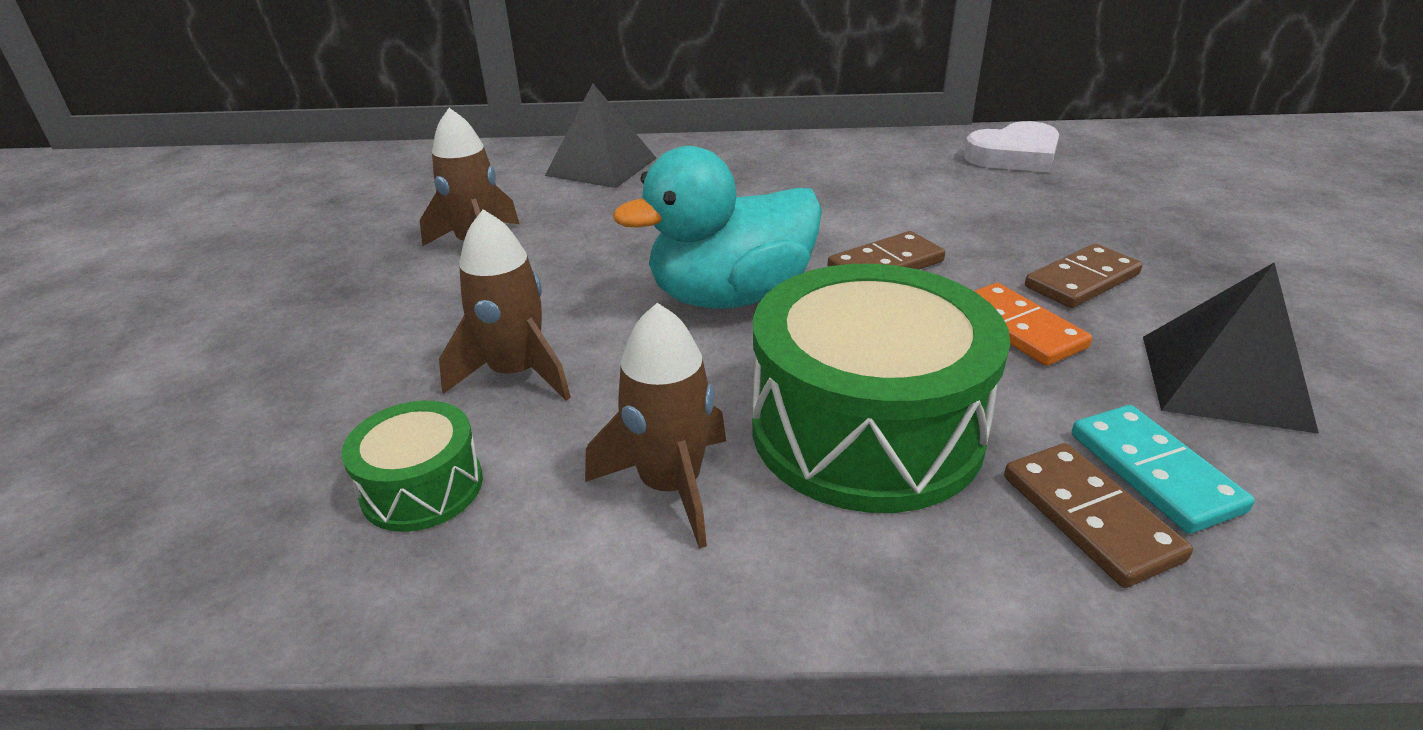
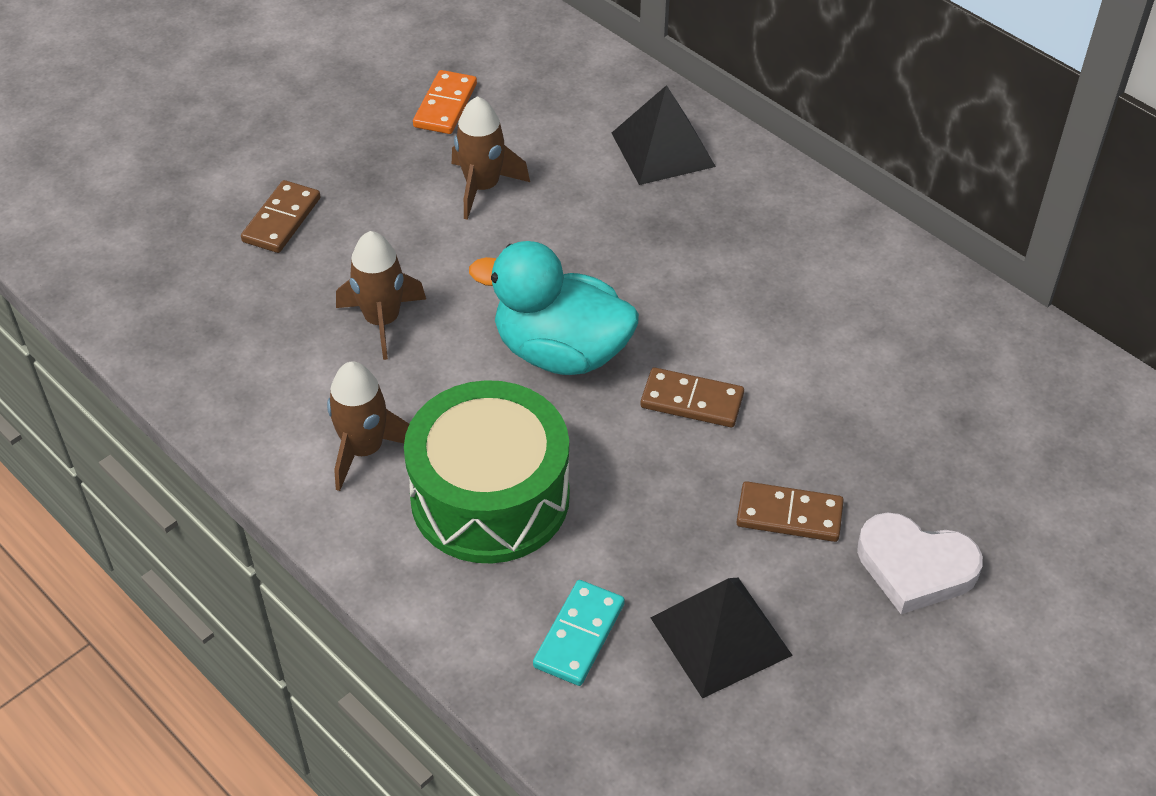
camera: 45 degrees right, 15 degrees up
(422, 487) = (270, 362): green drum -> none
(1014, 156) = (997, 373): white heart -> white heart (915, 567)
(1018, 328) = (679, 511): orange domino -> orange domino (445, 105)
(1089, 517) = (509, 623): brown domino -> brown domino (282, 220)

